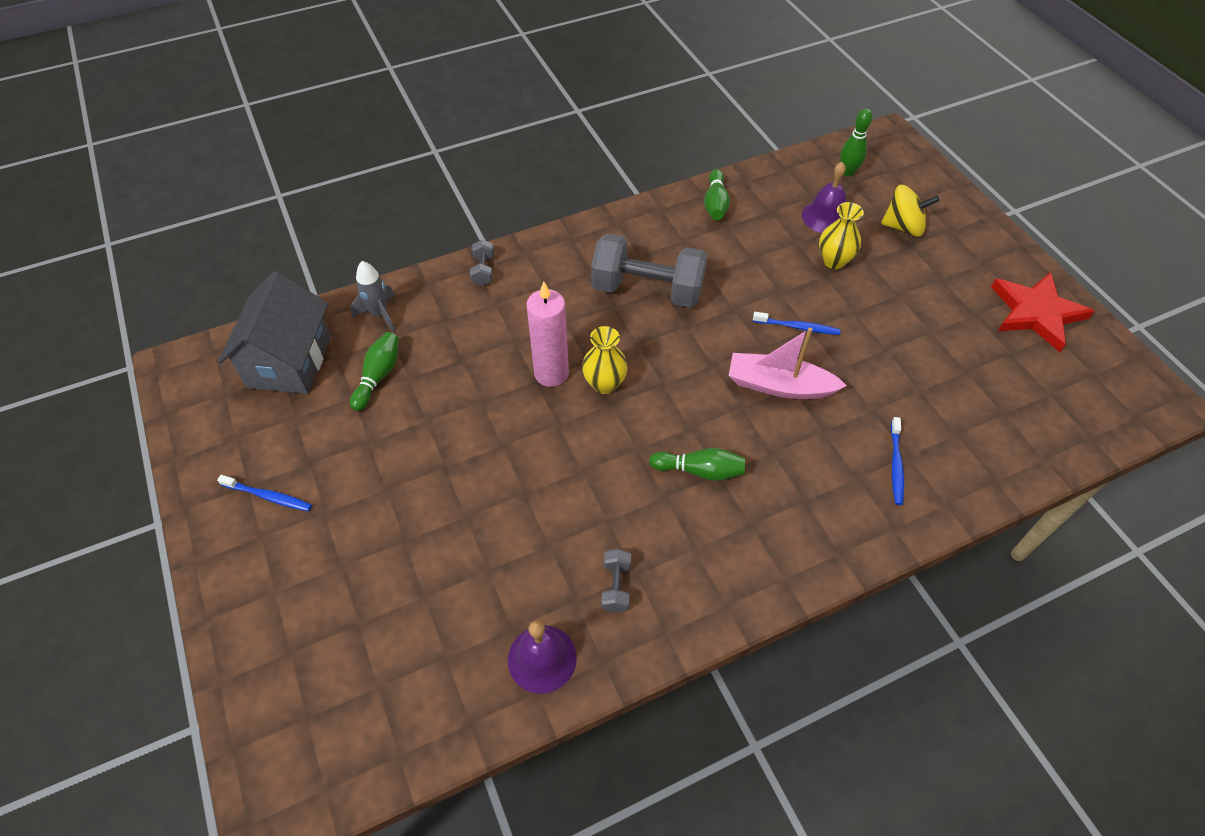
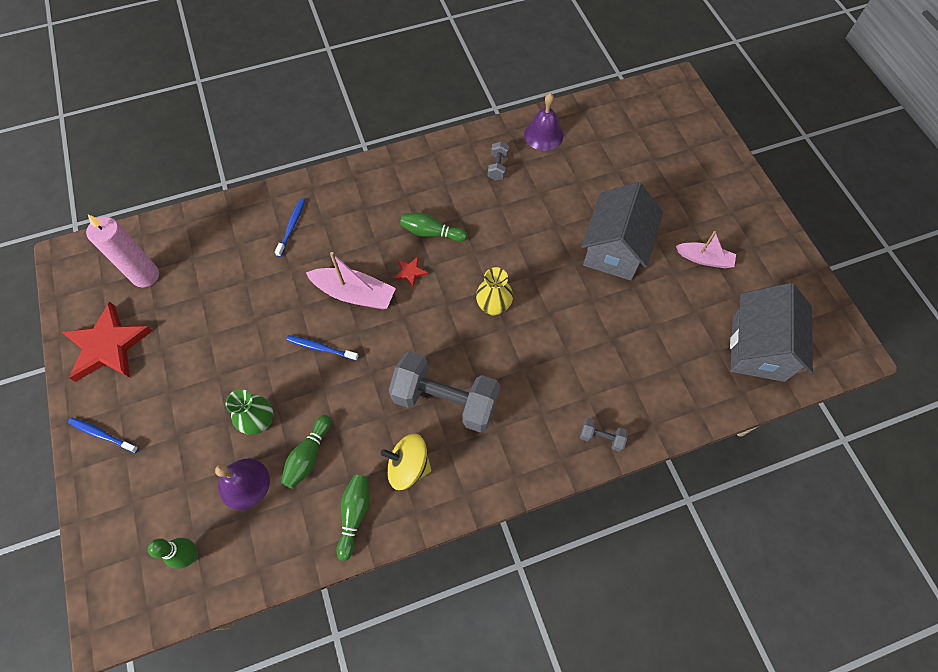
camera: 175 degrees left, 10 degrees up
(268, 496) = (735, 237): blue toothbrush -> blue toothbrush (102, 434)
(322, 462) = (704, 259): none -> pink boat
(378, 376) = (679, 328): green bowling pin -> green bowling pin (308, 456)
(380, 314) = (692, 392): grey rocket -> none
(444, 466) = (614, 249): none -> grey house
(483, 271) = (601, 437): grey dumbbell -> grey dumbbell turned 75 degrees counterclockwise
(551, 373) = (536, 319): pink candle -> pink candle (145, 276)
(716, 416) = (410, 272): none -> red star
(834, 261) = (260, 421): yellow vase -> green vase
(903, 227) = (171, 462): yellow spinning top -> yellow spinning top (408, 466)

